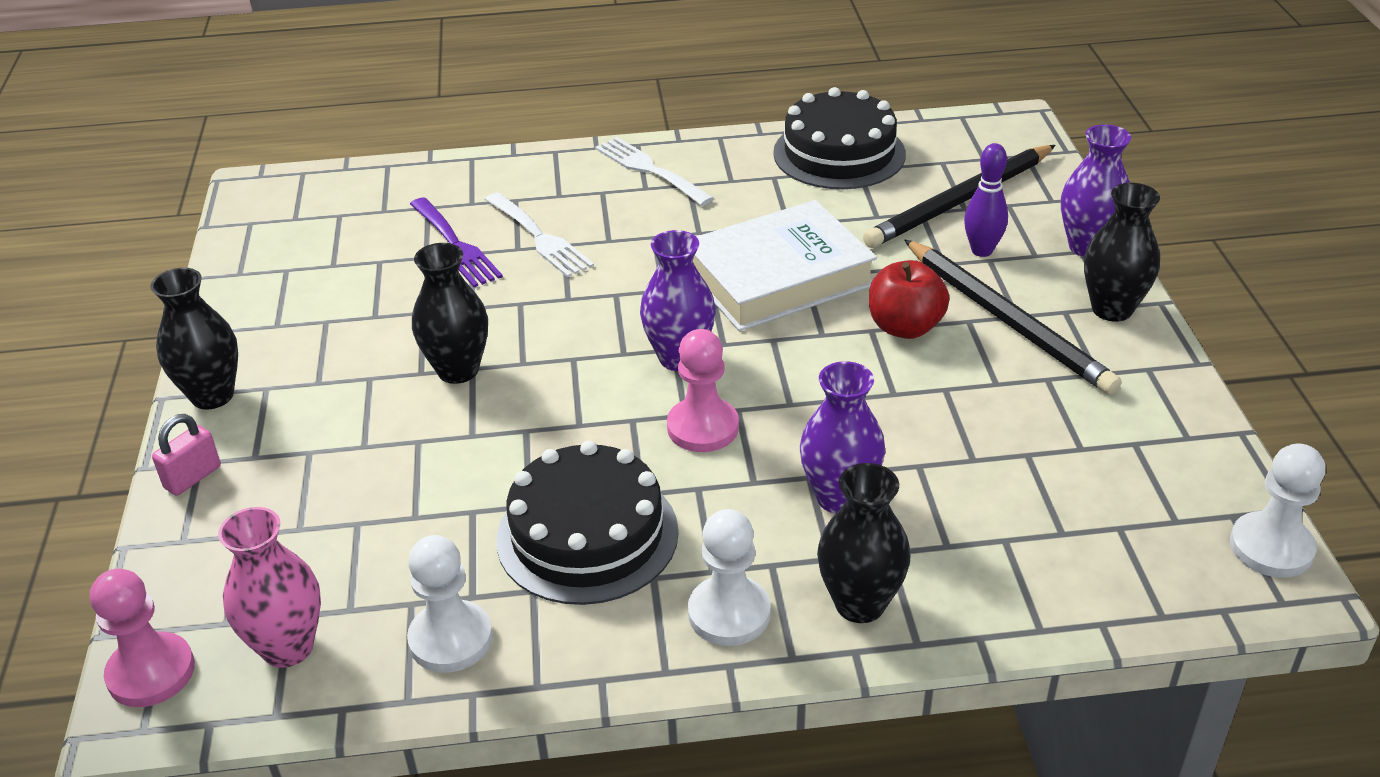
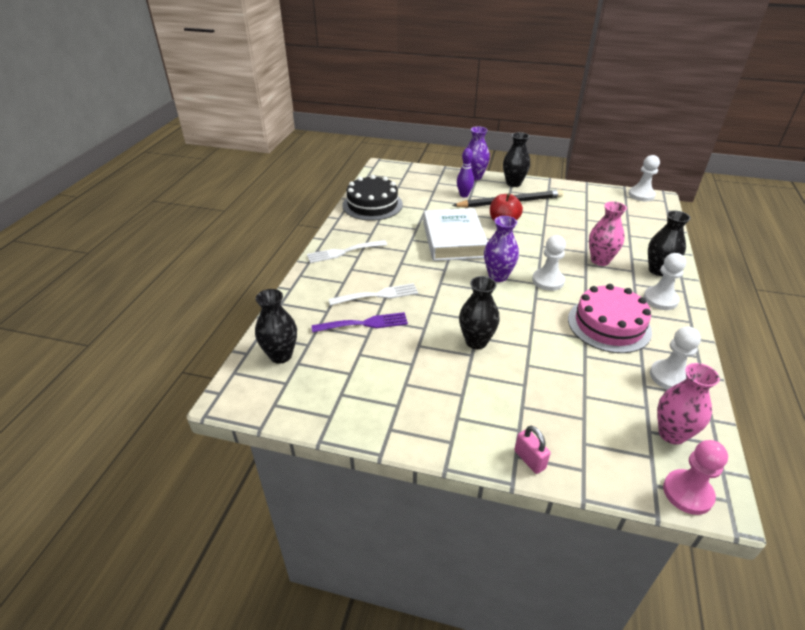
camera: 70 degrees left, 0 degrees up
(212, 395) = (454, 443): black vase -> black vase (281, 355)
(587, 535) = (609, 325): black cake -> pink cake
(703, 427) = (548, 281): pink pawn -> white pawn
(839, 497) = (600, 260): purple vase -> pink vase
(960, 201) = (428, 190): black pencil -> none

